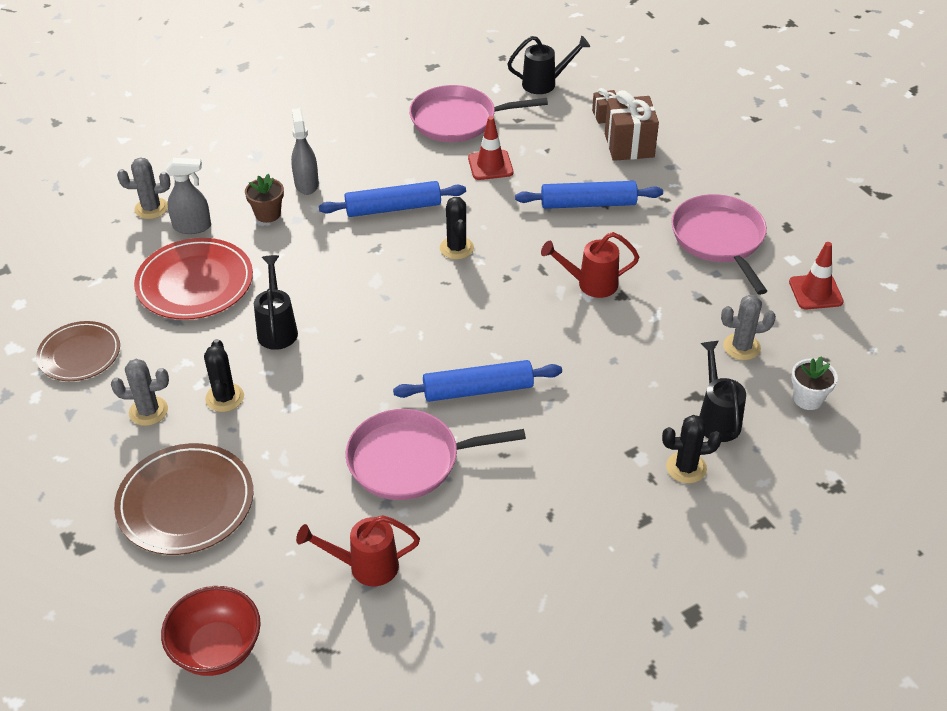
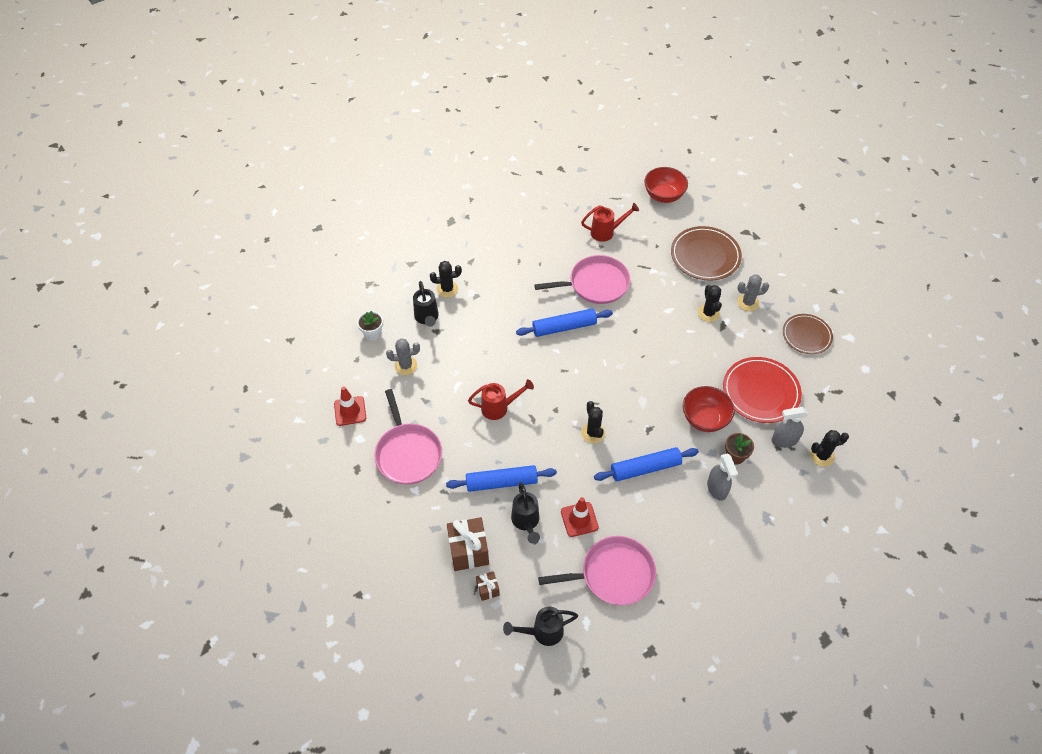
camera: 175 degrees right, 10 degrees up
(151, 208) = (822, 456): grey cactus -> black cactus
(277, 328) = (694, 361): black watering can -> black watering can (526, 522)
(292, 256) = (704, 419): none -> red bowl

